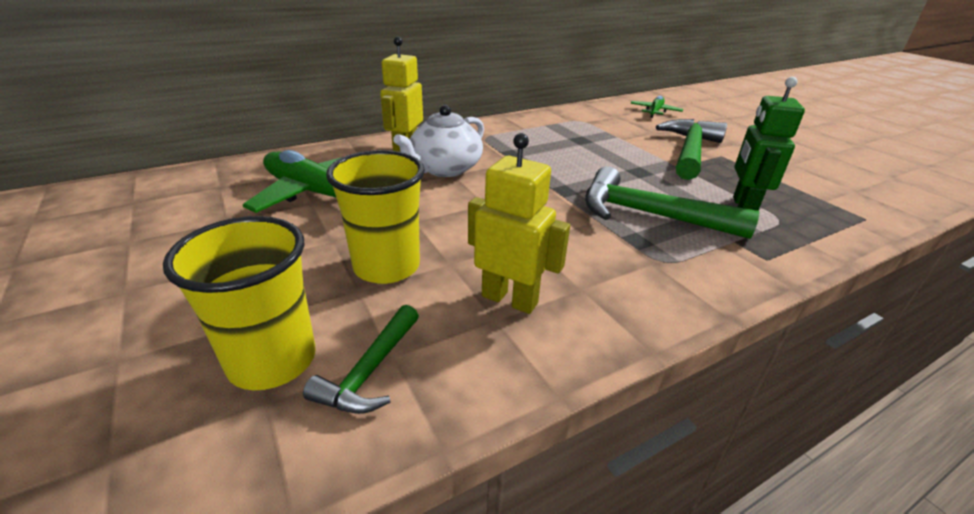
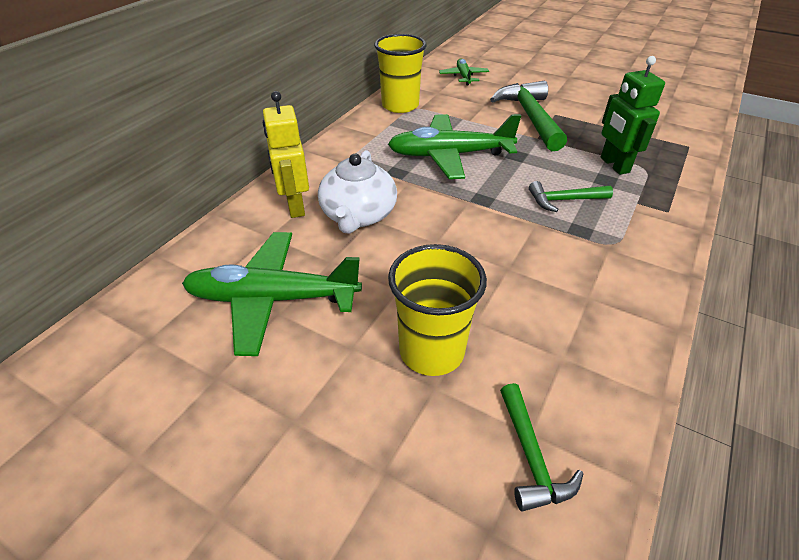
camera: 30 degrees left, 10 degrees up
(272, 361) = (450, 495): yellow cup -> yellow cup (400, 105)
(510, 299) = (554, 333): yellow robot -> none
(572, 155) = (449, 155): none -> green plane
(648, 214) = (564, 200): green hammer -> green hammer, size x0.56

